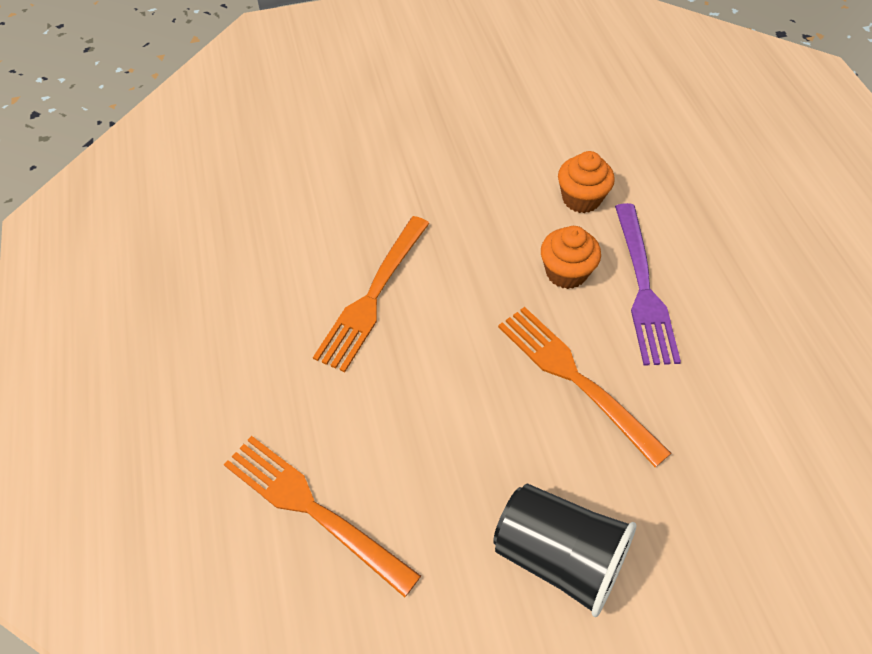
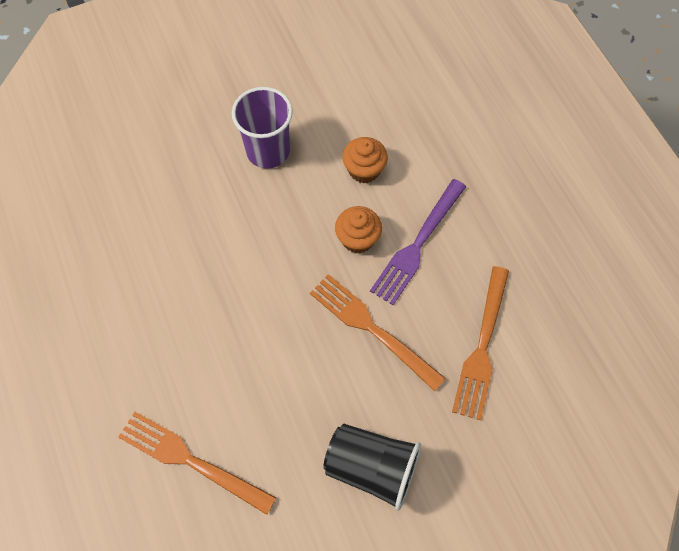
camera: 10 degrees left, 10 degrees up
(373, 296) = (209, 280): orange fork -> orange fork (482, 346)
(466, 166) = (268, 151): none -> purple cup
(643, 288) = (418, 244): purple fork -> purple fork turned 45 degrees clockwise

